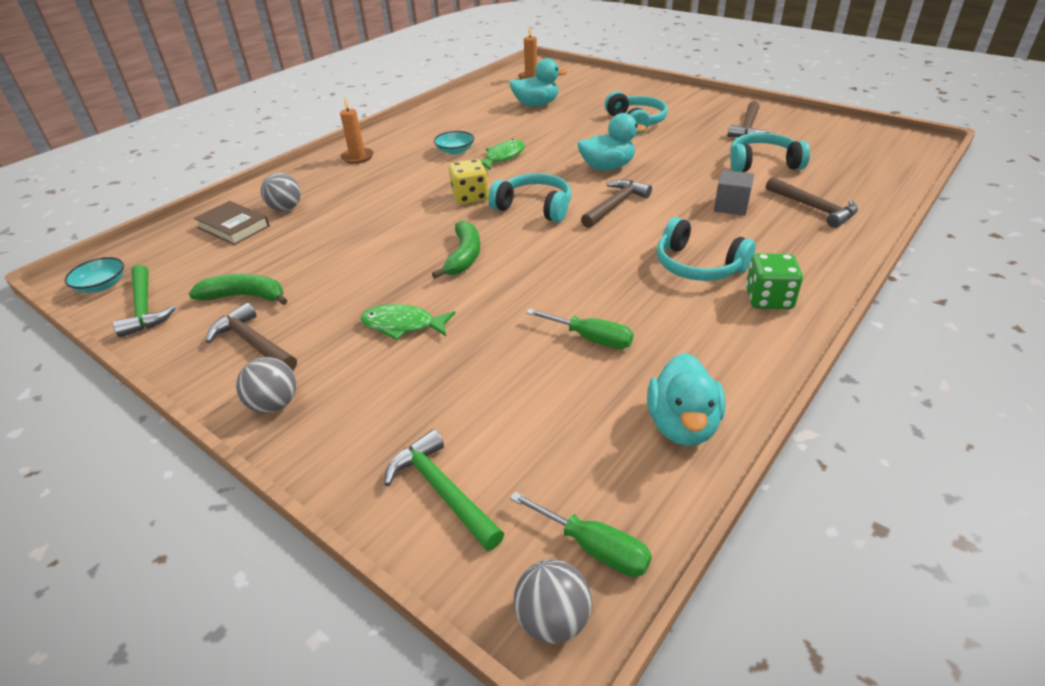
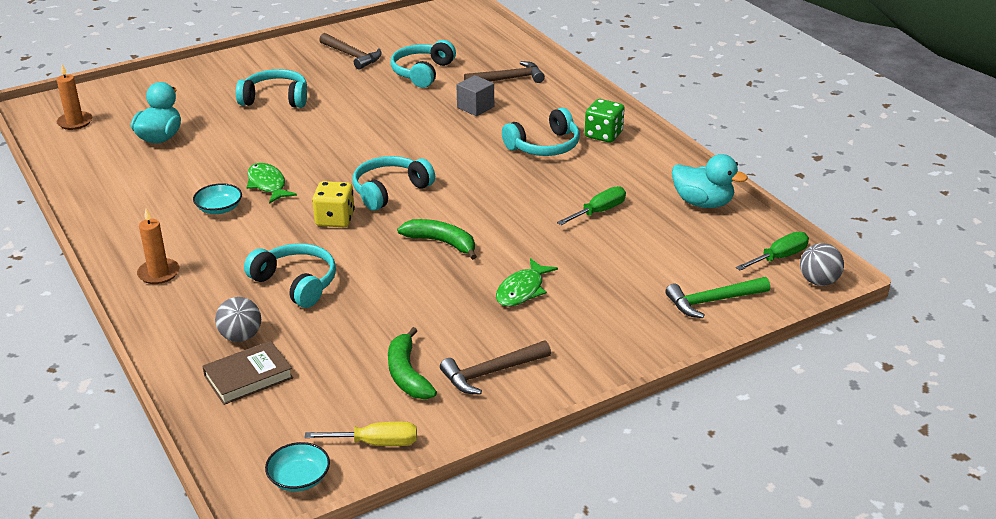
camera: 70 degrees left, 5 degrees down
(144, 308) = (376, 443): green hammer -> yellow screwdriver
(245, 296) = (407, 374): green banana -> green banana turned 45 degrees counterclockwise
(274, 404) = (584, 366): grey ball -> none
(365, 208) = (296, 283): none -> turquoise headphones
(607, 167) = (353, 138): turquoise duck -> none
(615, 205) = (425, 153): brown hammer -> none

